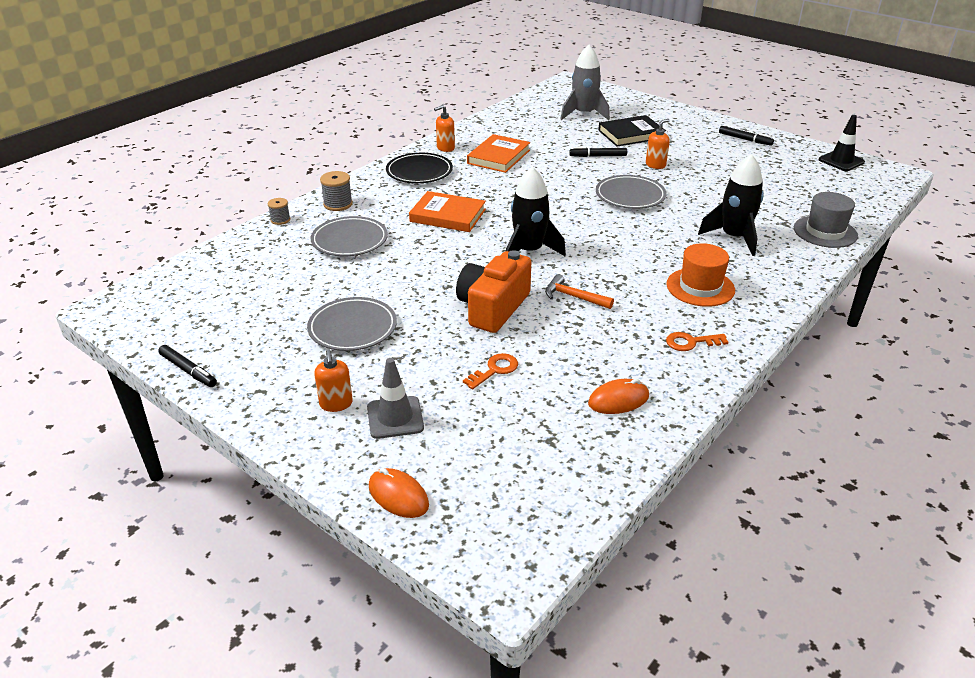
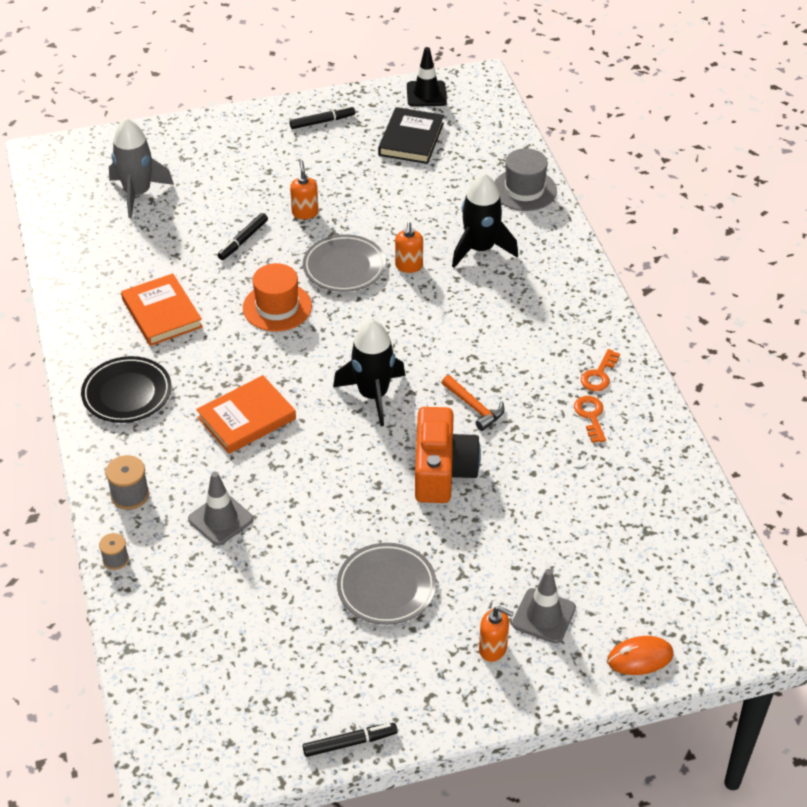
camera: 55 degrees left, 10 degrees up
(349, 240) = (220, 519): grey plate -> grey traffic cone
(445, 148) = (93, 344): orange soap dispenser -> orange soap dispenser (409, 266)
(493, 308) = (442, 471): orange camera -> orange camera turned 150 degrees counterclockwise
(495, 370) = (533, 518): orange key -> orange key (590, 416)
(574, 297) = (474, 407): orange hammer -> orange hammer turned 105 degrees counterclockwise
(618, 400) = (632, 463): orange mouse -> none
(631, 134) = (223, 188): black book -> black book (411, 139)
(700, 287) = (532, 319): orange hat -> orange hat (277, 307)

